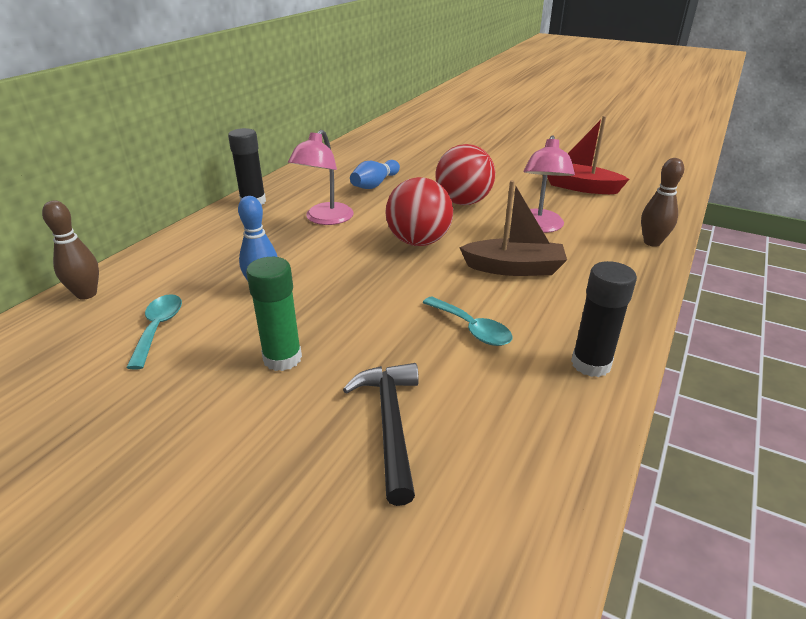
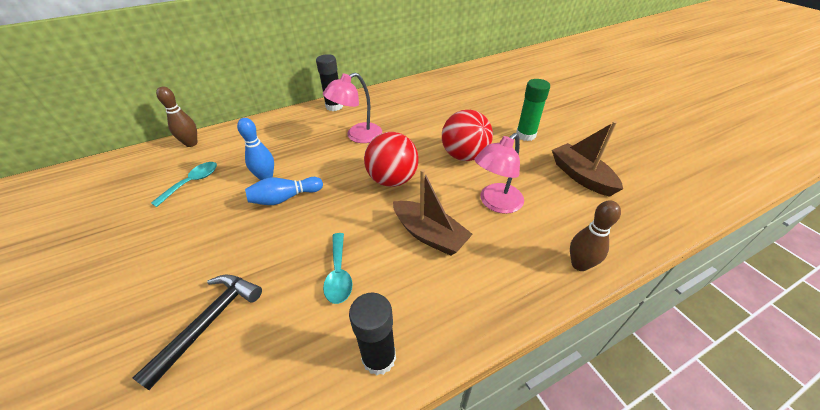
camera: 35 degrees right, 10 degrees up
(282, 358) = (218, 236): green glue stick -> green glue stick (525, 135)
(375, 184) = (421, 117): blue bowling pin -> blue bowling pin (285, 198)
(580, 187) = (581, 176): red boat -> brown boat

